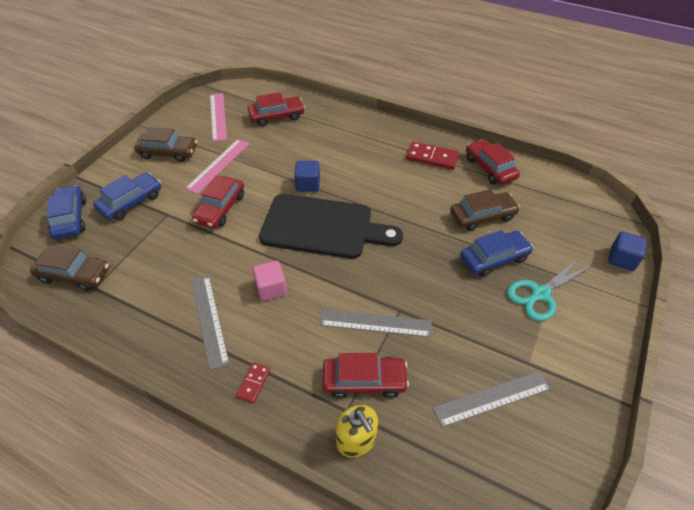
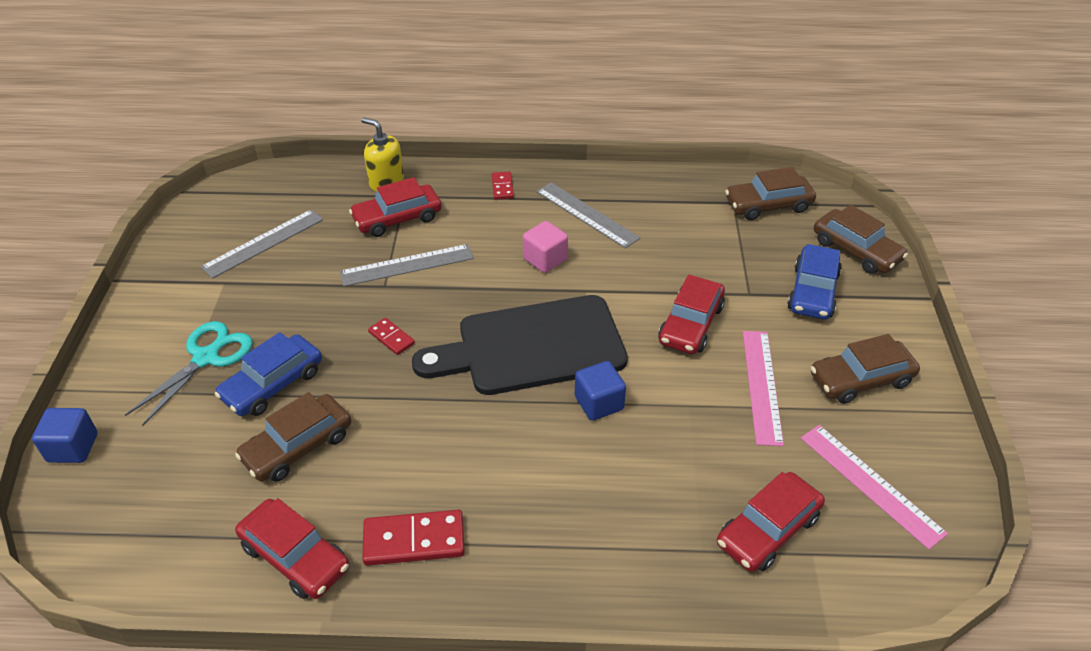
camera: 155 degrees right, 5 degrees down
(70, 218) = (856, 250): blue car -> brown car
(220, 208) = (690, 324): red car -> red car turned 150 degrees counterclockwise
(408, 264) = (391, 338): none -> red domino

